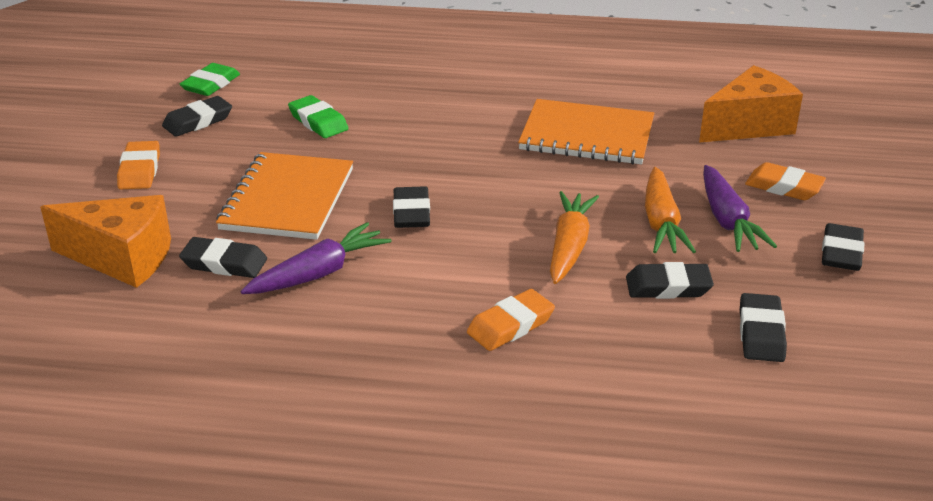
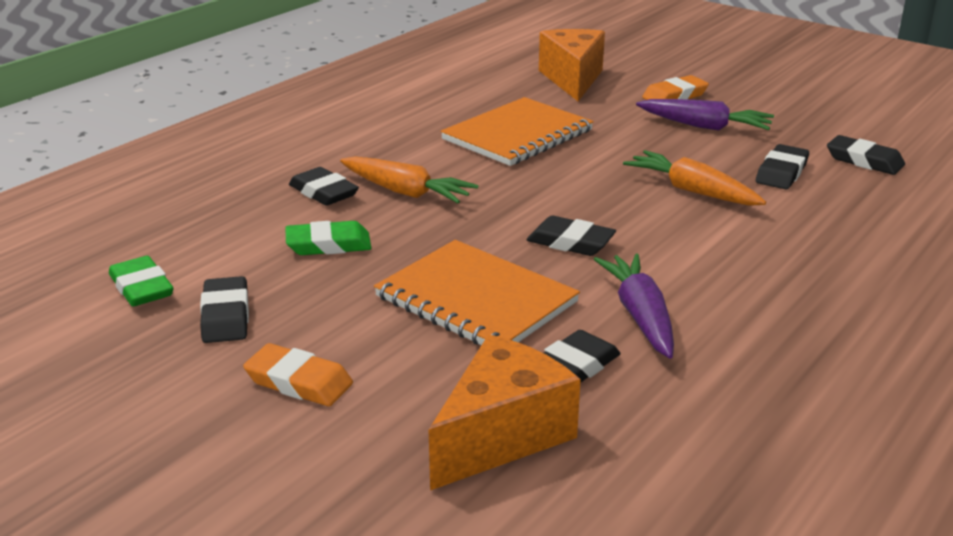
camera: 60 degrees left, 5 degrees down
(510, 325) = (795, 247): orange eraser -> none
(661, 223) = (687, 148): orange carrot -> orange carrot (406, 192)
(841, 252) = (779, 107): black eraser -> black eraser (323, 192)

